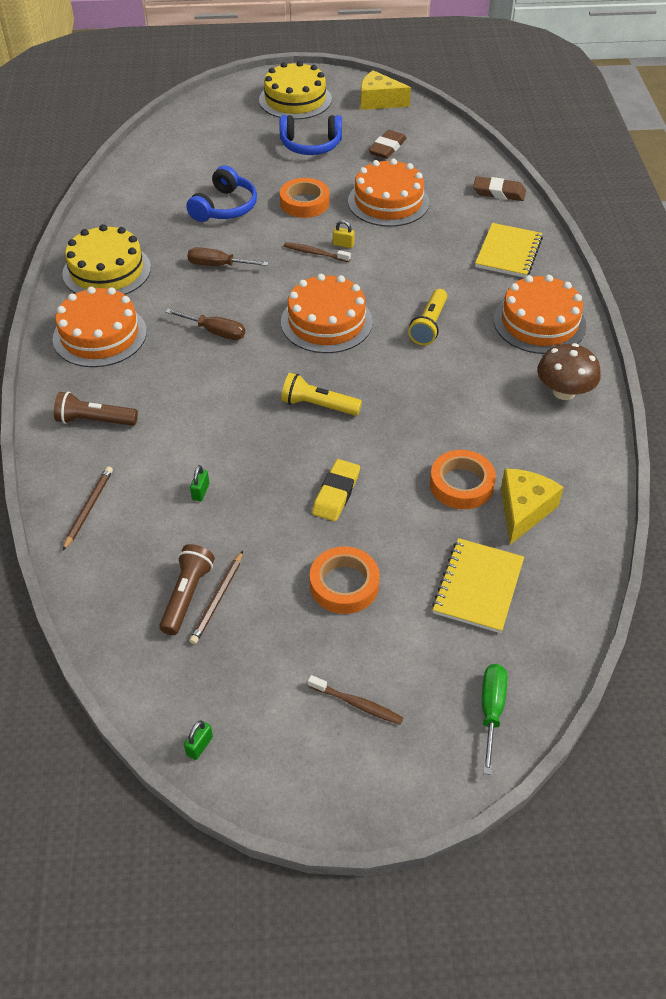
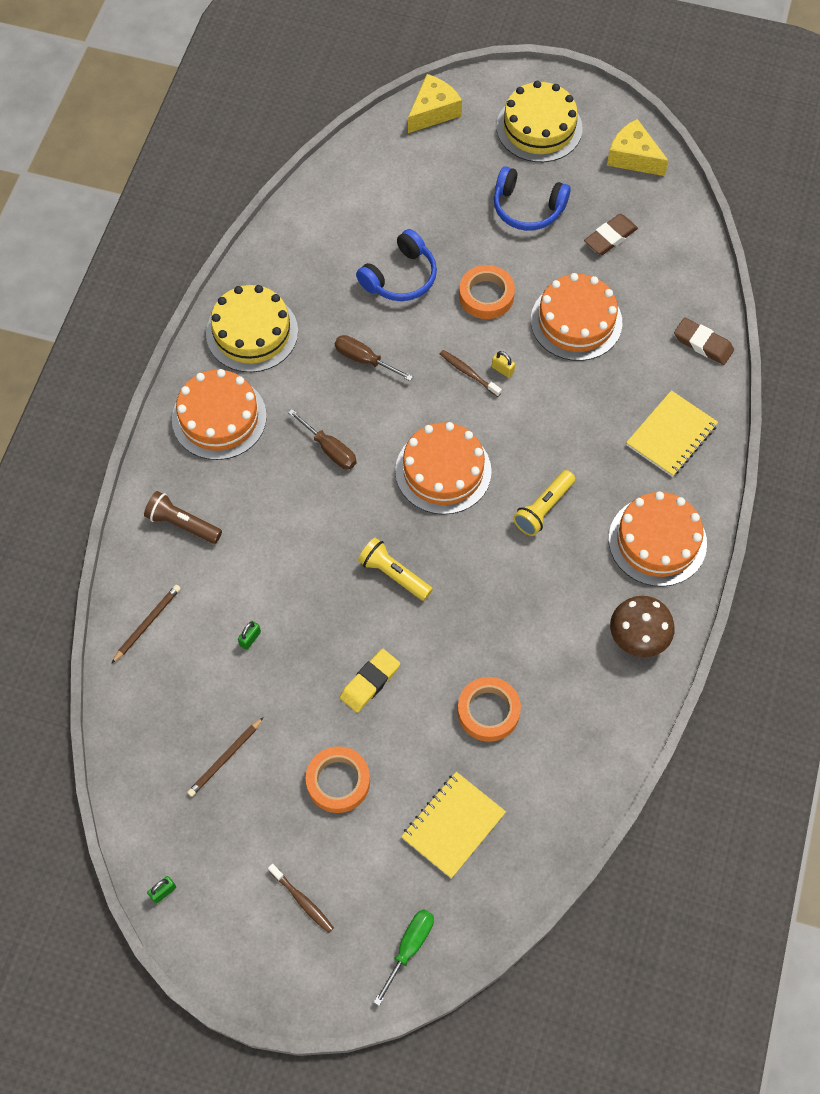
camera: 20 degrees right, 15 degrees up
(187, 595) = (201, 745): brown flashlight -> none
(523, 510) = (532, 760): yellow cheese -> yellow cheese (433, 111)

